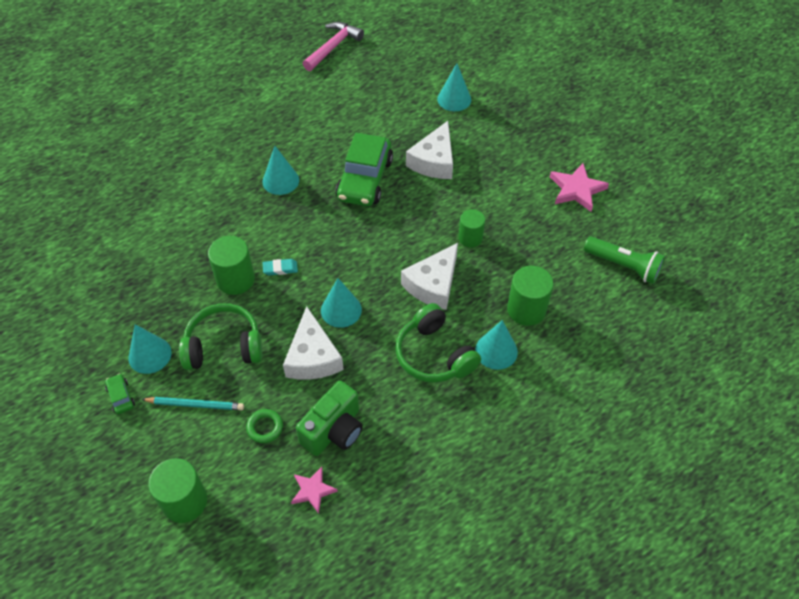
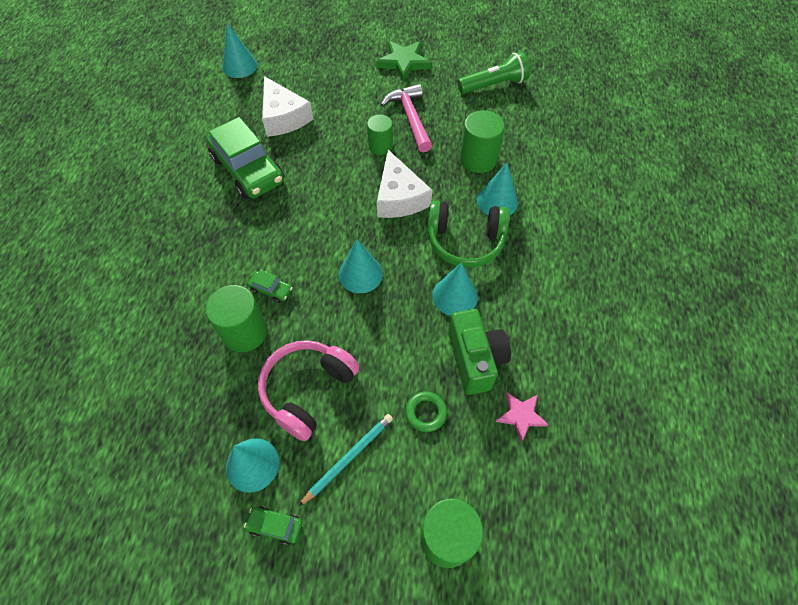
camera: 50 degrees left, 5 degrees up
(224, 346) = (308, 390): green headphones -> pink headphones
(280, 180) = (177, 227): turquoise cone -> turquoise cone (455, 296)
(280, 269) = (271, 290): turquoise eraser -> green car
(312, 356) = (387, 326): white cheese -> none
(333, 47) = (84, 97): pink hammer -> pink hammer (410, 118)
(576, 189) = (404, 62): pink star -> green star

